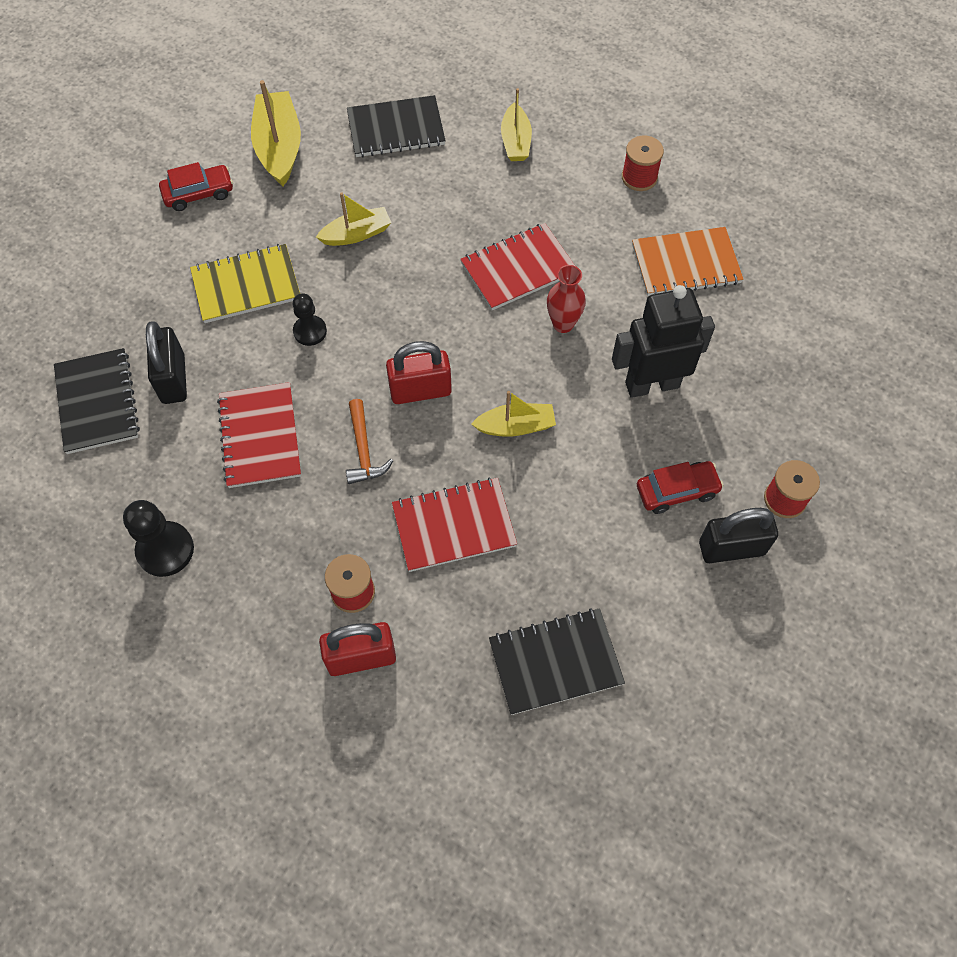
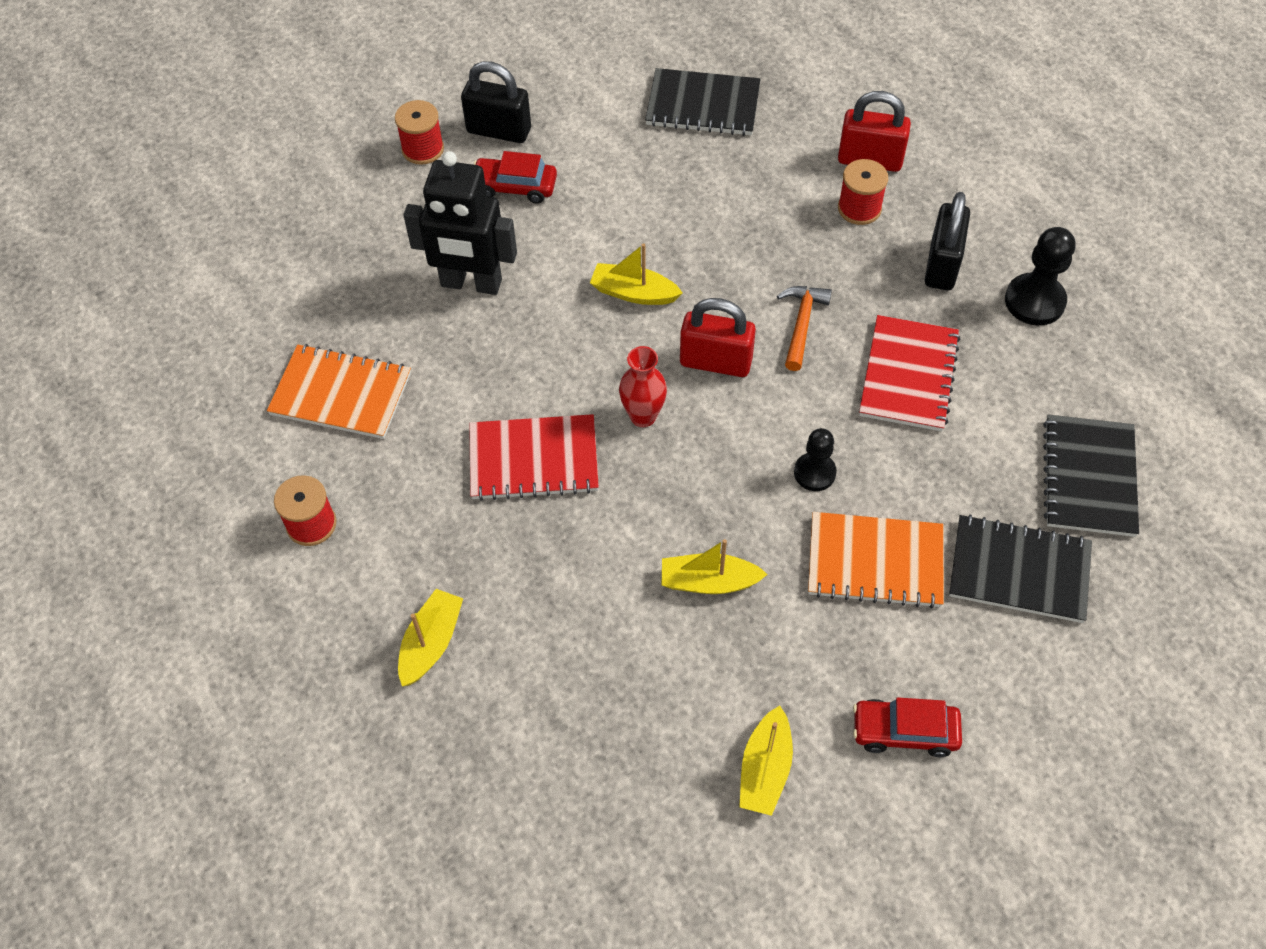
camera: 155 degrees left, 5 degrees down
(173, 379) = (993, 473): black padlock -> black padlock (942, 265)
(246, 285) = (875, 562): yellow notebook -> orange notebook
(279, 147) = (765, 769): yellow boat -> yellow boat, size x0.63
(396, 129) = (584, 733): black notebook -> black notebook (1019, 570)
(454, 525) = (741, 229): red notebook -> none
(563, 324) = (522, 377): red vase -> red vase (643, 416)

